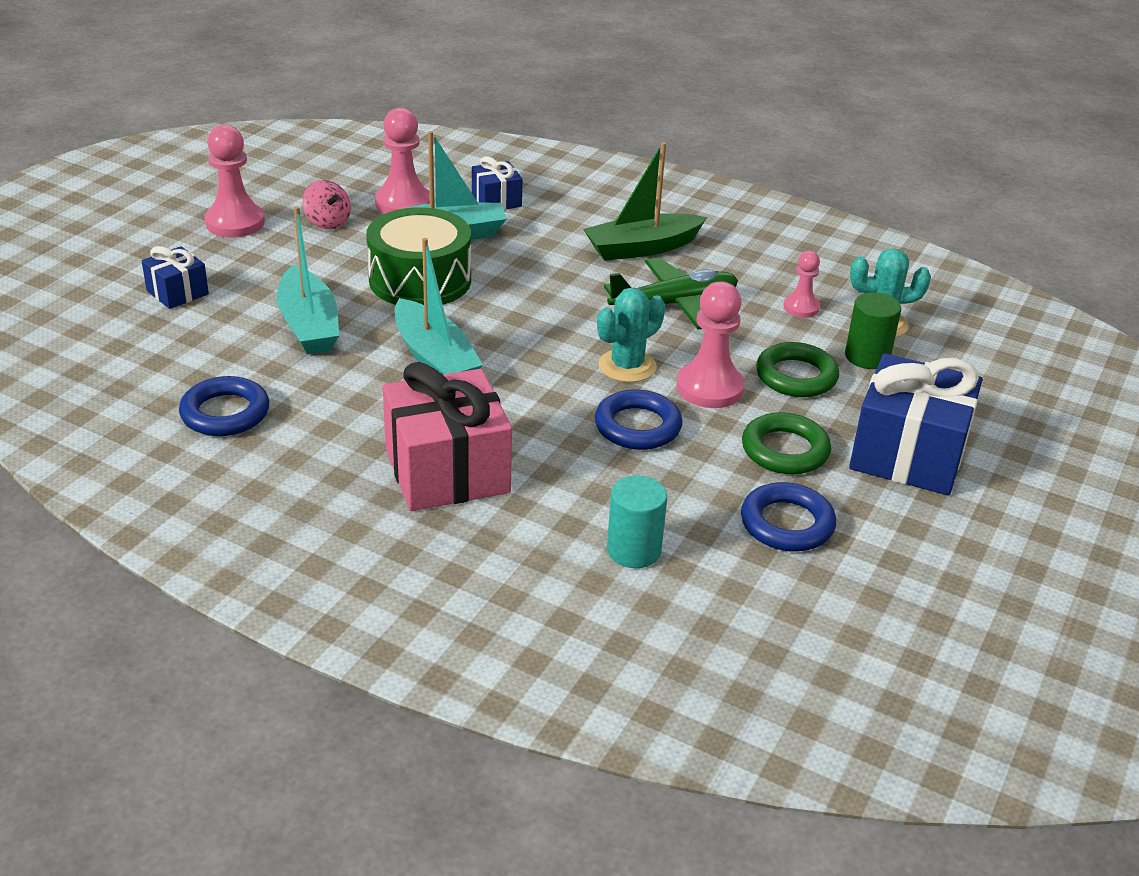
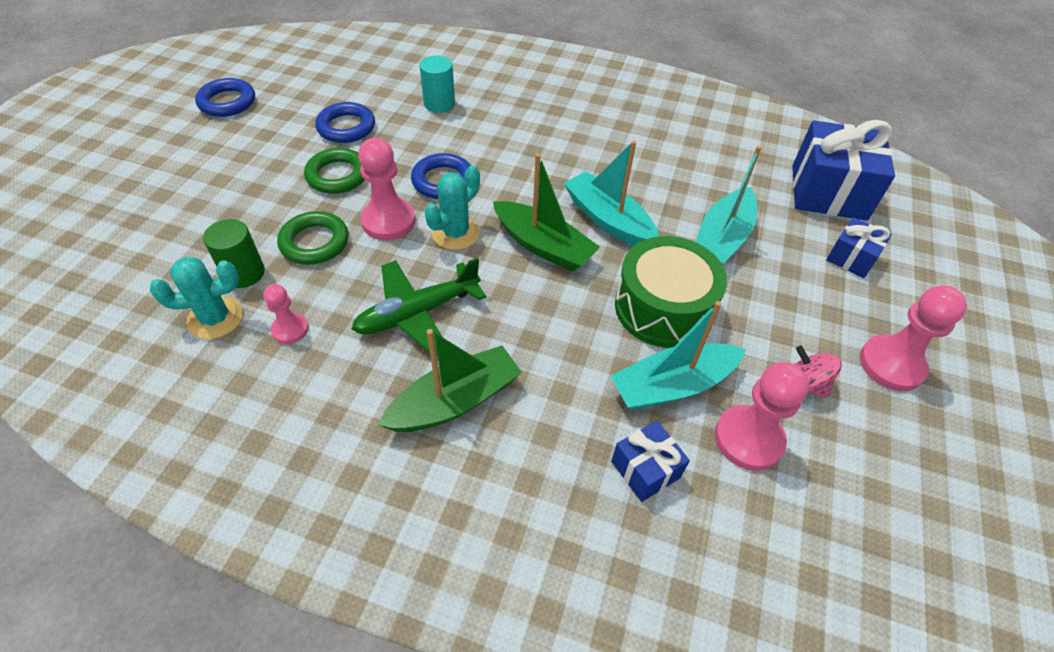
camera: 170 degrees right, 15 degrees up
(225, 413) = (721, 157): blue ring -> blue ring (227, 102)
(309, 325) = (722, 239): turquoise boat -> turquoise boat turned 120 degrees counterclockwise
(447, 471) = (561, 136): pink gift -> none
(525, 342) = (543, 246): none -> green boat
(908, 454) = (247, 183): blue gift -> blue gift (828, 192)

